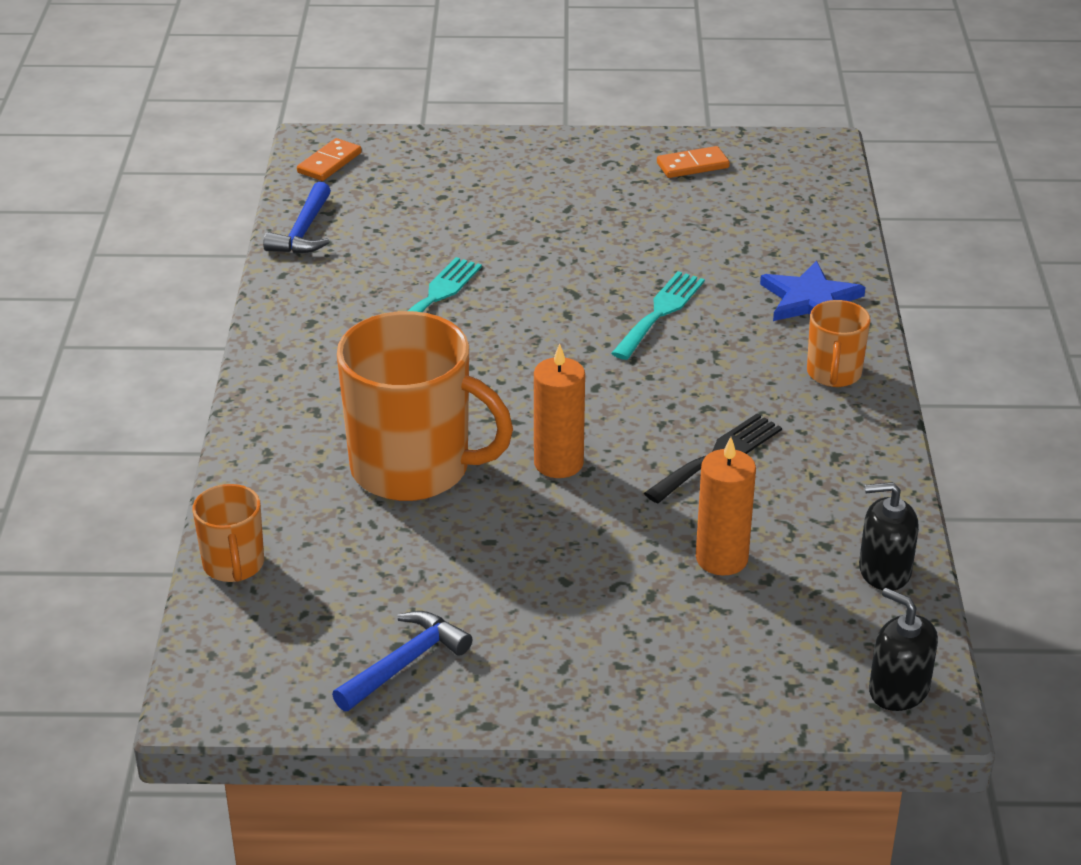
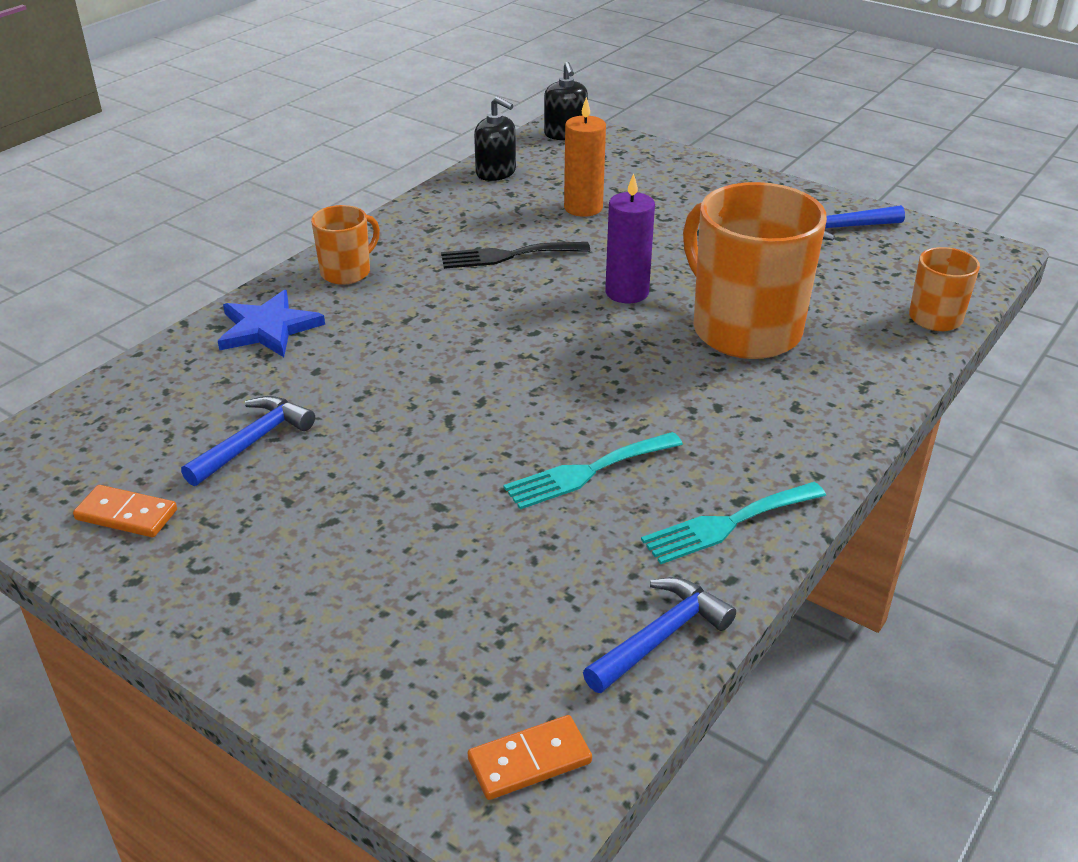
camera: 145 degrees left, 0 degrees up
(558, 463) = (627, 292): orange candle -> purple candle
(660, 312) = (401, 368): turquoise fork -> turquoise fork (727, 524)
(685, 227) = (253, 441): none -> blue hammer

